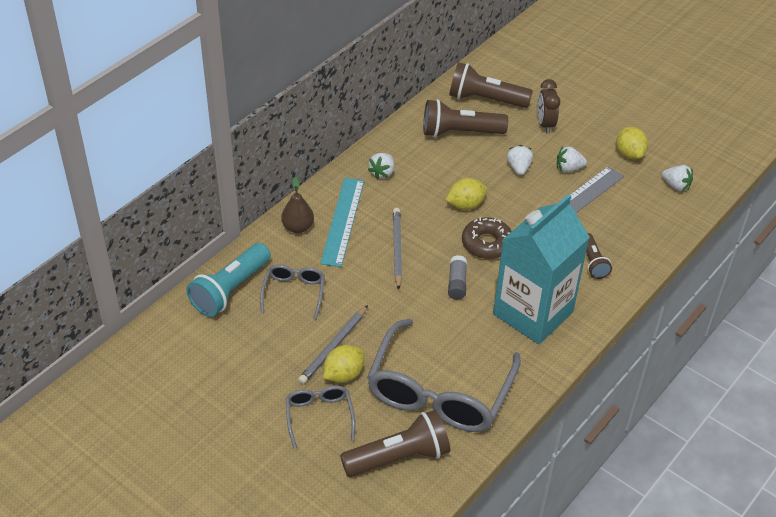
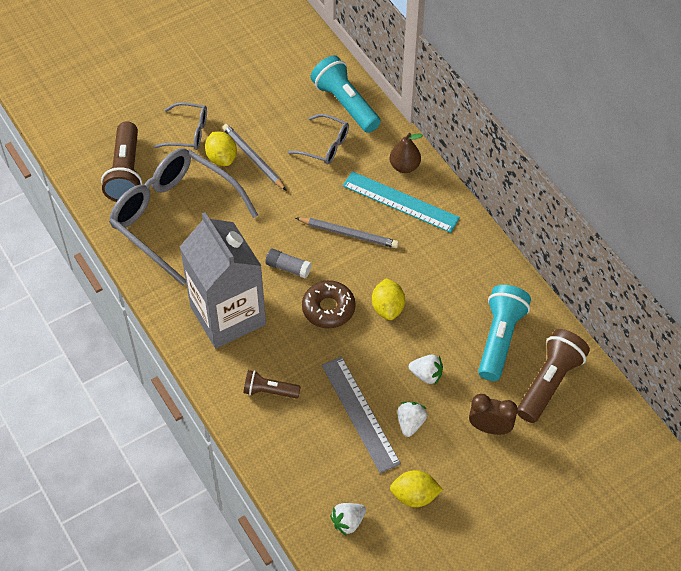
camera: 110 degrees right, 10 degrees up
(382, 173) = (457, 251): white strawberry -> none
(460, 132) = (500, 339): brown flashlight -> turquoise flashlight
(533, 313) = (228, 315): turquoise carton -> grey carton

